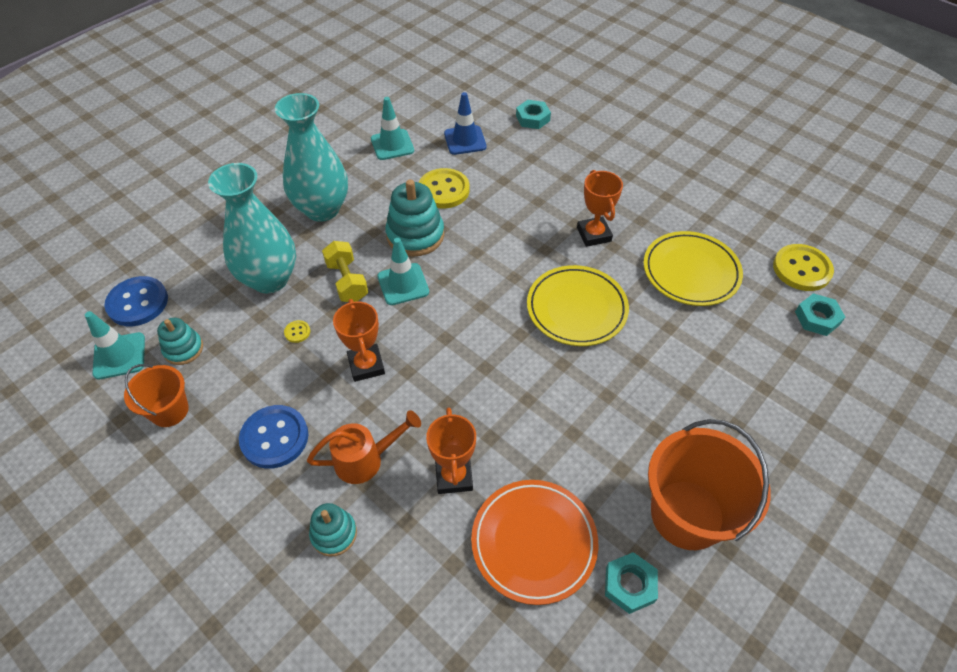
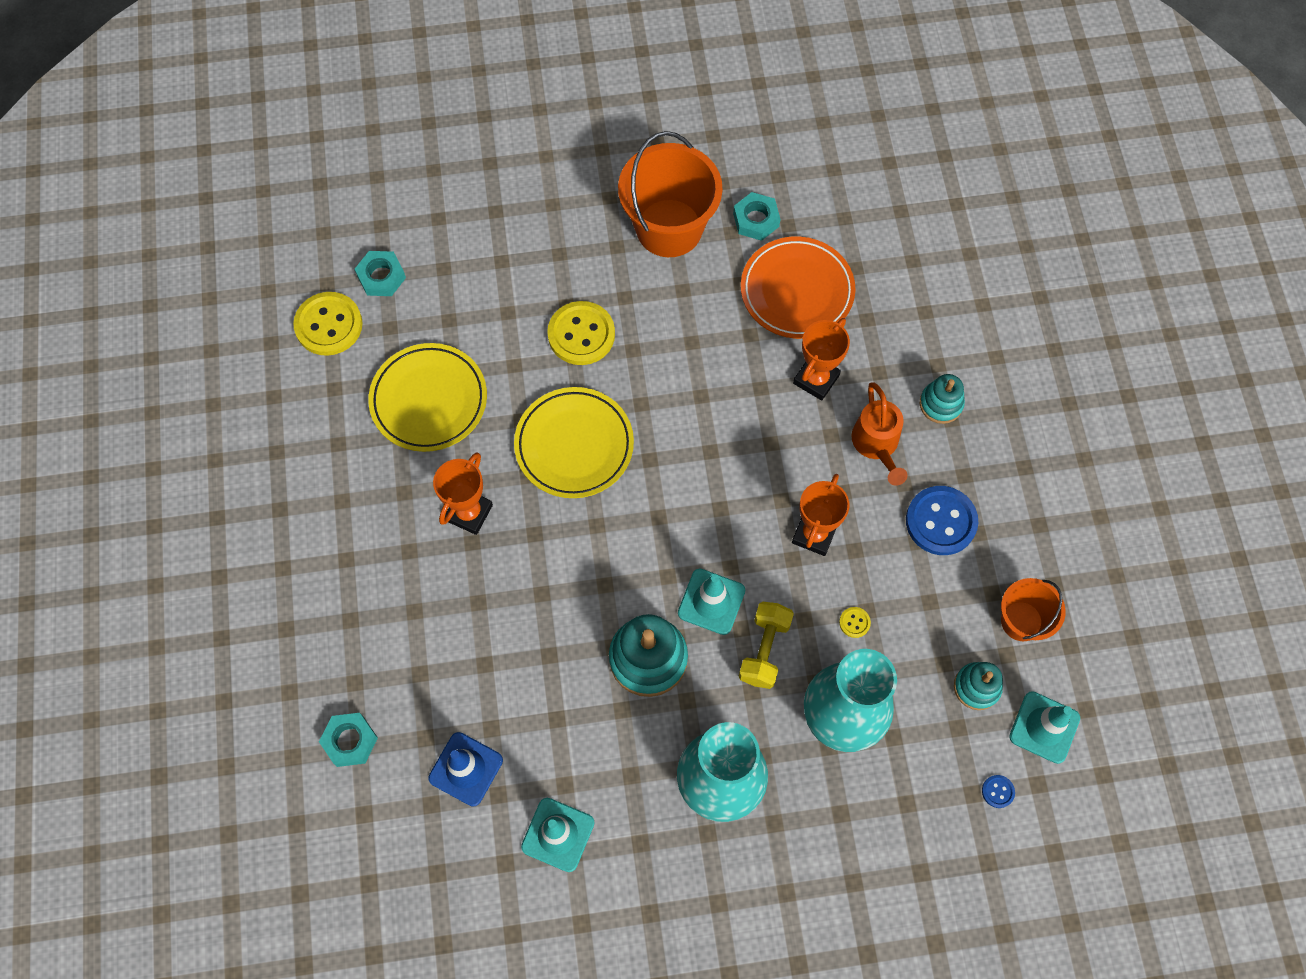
camera: 140 degrees left, 15 degrees up
(138, 303) = (998, 791): blue button -> blue button, size x0.43
(365, 459) = (876, 445): orange watering can -> orange watering can turned 120 degrees counterclockwise
(444, 190) = (562, 702): yellow button -> yellow button (581, 334)

